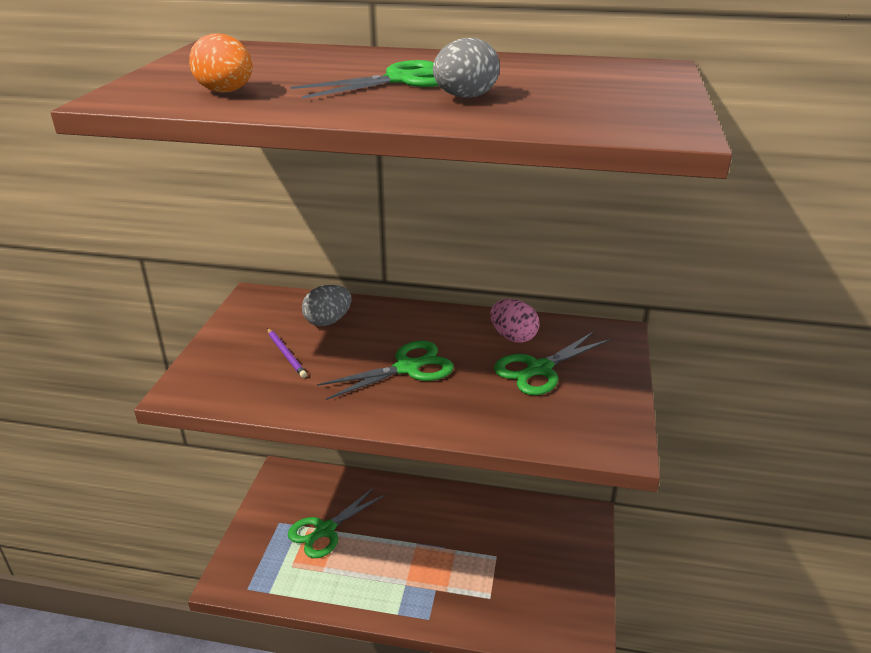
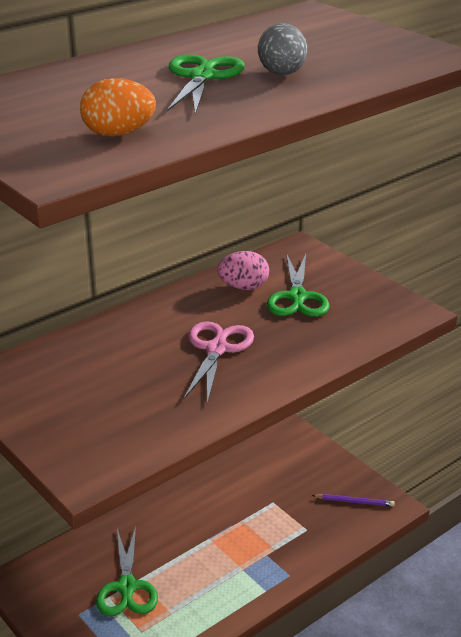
camera: 50 degrees left, 0 degrees up
(286, 354) = (110, 398): purple pencil -> purple pencil (354, 501)
(328, 321) = (91, 357): grey egg -> none
(408, 368) = (217, 349): green scissors -> pink scissors

